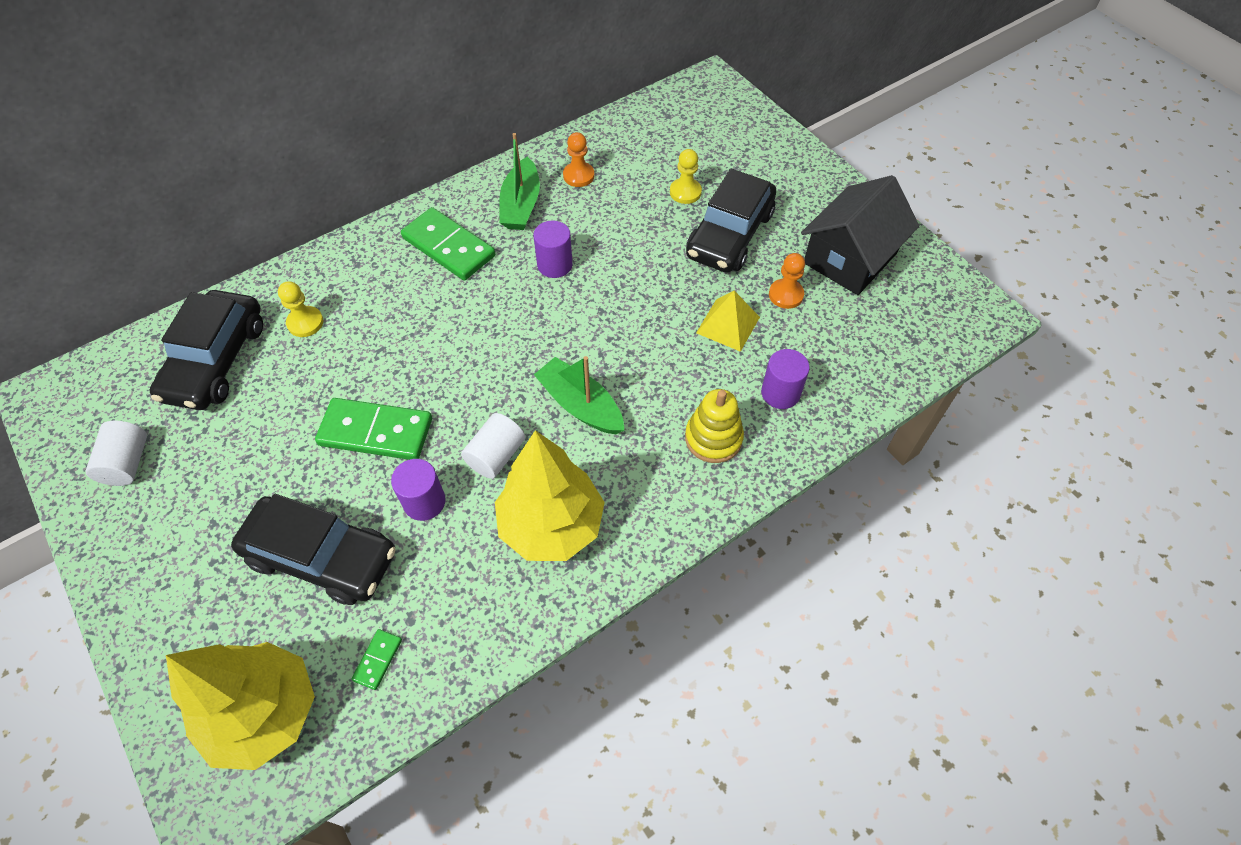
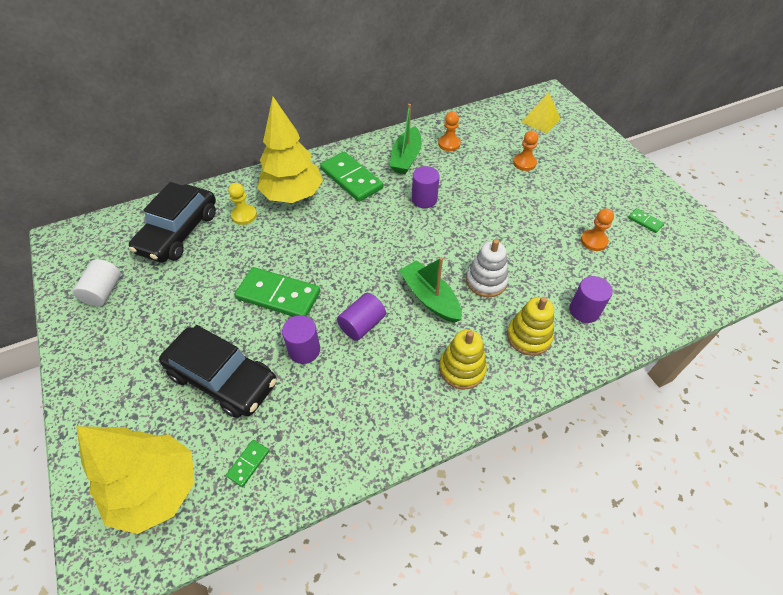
camera: 10 degrees right, 5 degrees down
(496, 455) = (362, 325): white cylinder -> purple cylinder
(551, 525) = (396, 382): yellow tree -> yellow tree (293, 195)
(633, 494) = (462, 368): none -> yellow stacking toy
(651, 371) = (486, 281): none -> white stacking toy
(685, 192) = (524, 163): yellow pawn -> orange pawn
(728, 325) = (547, 256): yellow pyramid -> yellow pyramid (540, 120)
(730, 235) = (554, 195): black car -> none
(850, 258) = (645, 221): black house -> green domino

